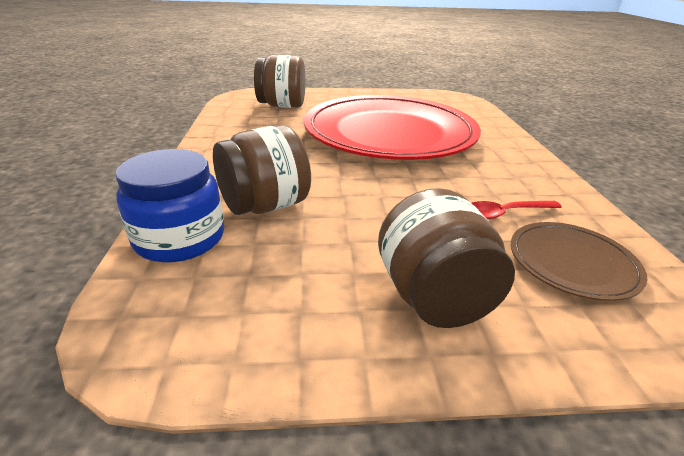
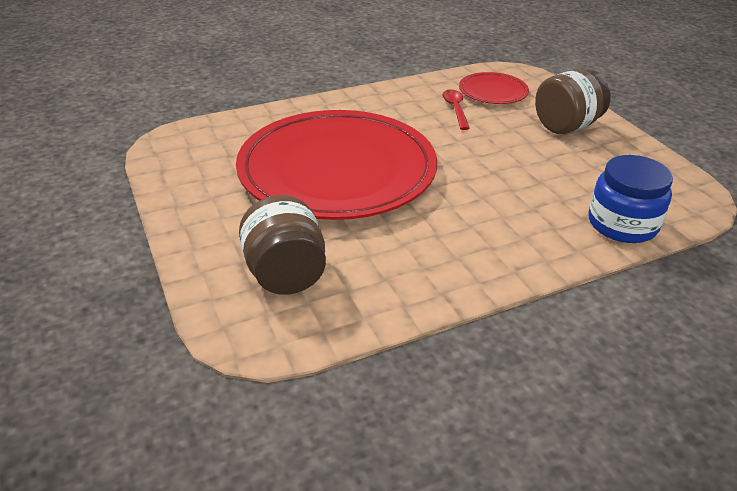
camera: 110 degrees left, 5 degrees up
(265, 206) = (545, 202): brown jar -> none
(505, 213) = (455, 109): red spoon -> red spoon turned 150 degrees counterclockwise
(572, 263) = (493, 92): brown plate -> red plate

